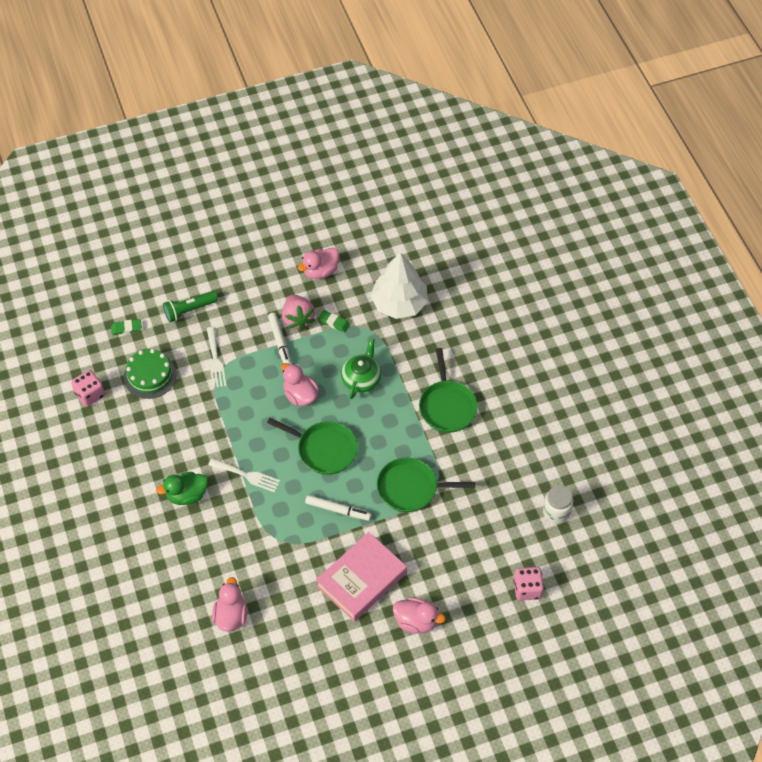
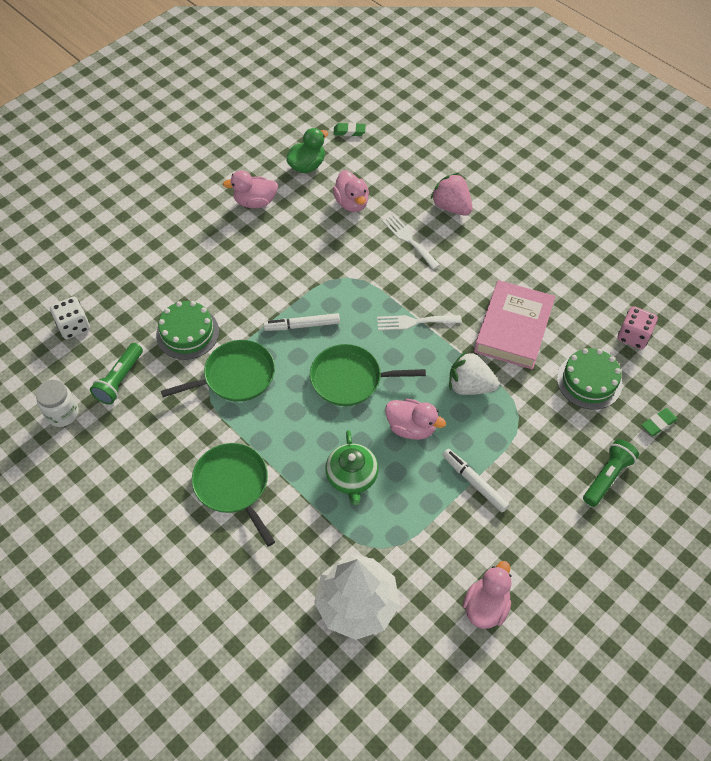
camera: 155 degrees right, 0 degrees up
(187, 495) = (461, 281): green duck -> green duck (307, 166)
(215, 360) = (532, 428): white fork -> white fork (409, 240)
(238, 408) = (469, 386): none -> white strawberry
(298, 319) = (472, 522): pink strawberry -> pink strawberry (451, 207)
(334, 322) = (425, 537): green eraser -> green eraser (349, 131)
(361, 579) = (246, 274): pink book -> pink book (513, 328)
(416, 621) = (176, 259): pink duck -> pink duck (255, 202)
(434, 542) = (187, 333): none -> green cake
(503, 523) = (120, 380): none -> green flashlight
(527, 589) = (74, 326): pink dice -> white dice

